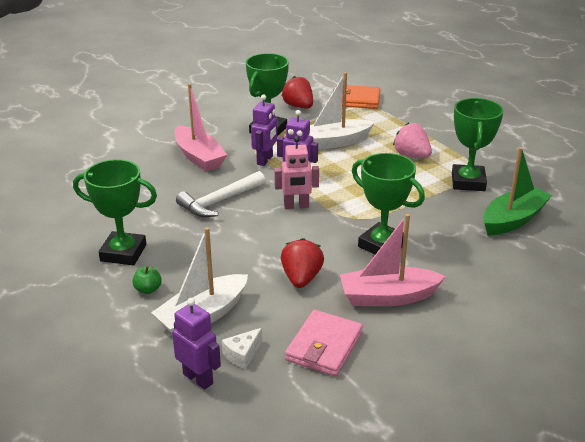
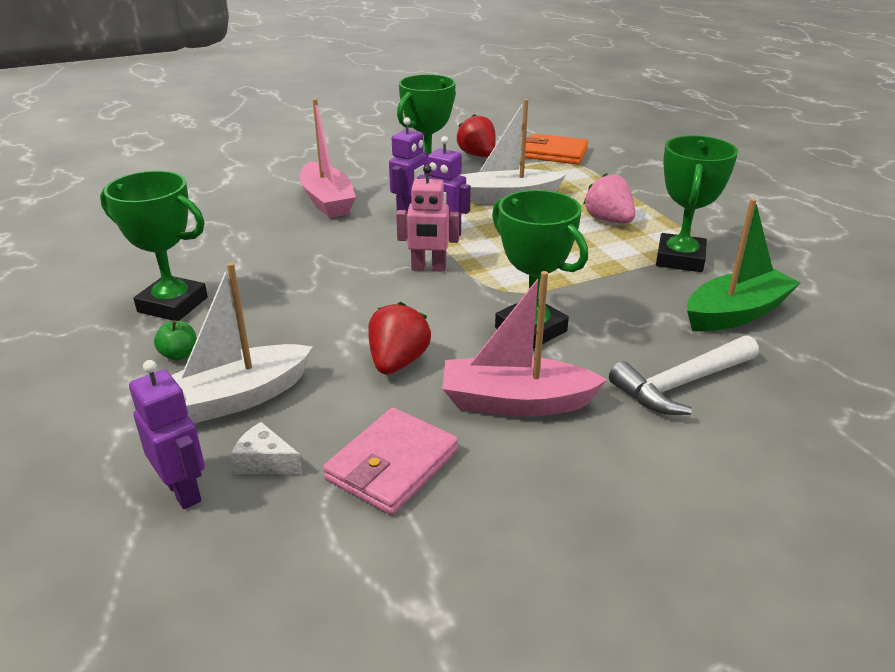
camera: 10 degrees right, 0 degrees up
(219, 201) = (329, 254): white hammer -> white hammer (682, 384)
(242, 354) = (265, 462): white cheese -> white cheese turned 60 degrees clockwise

